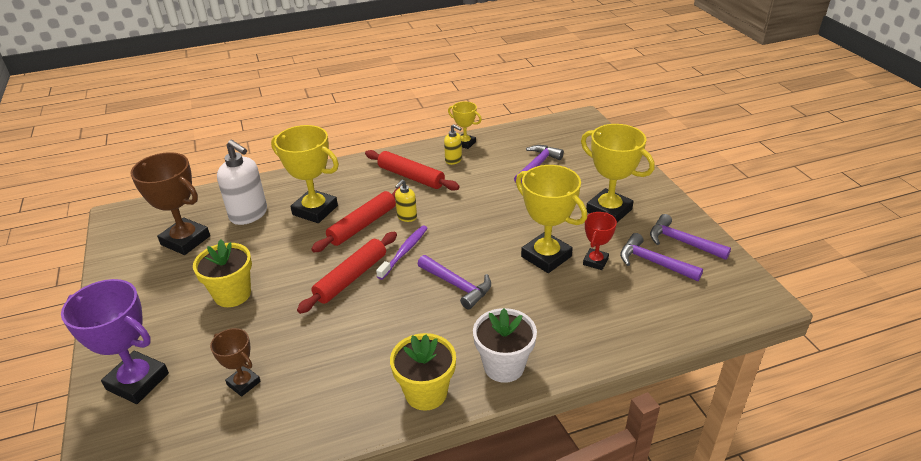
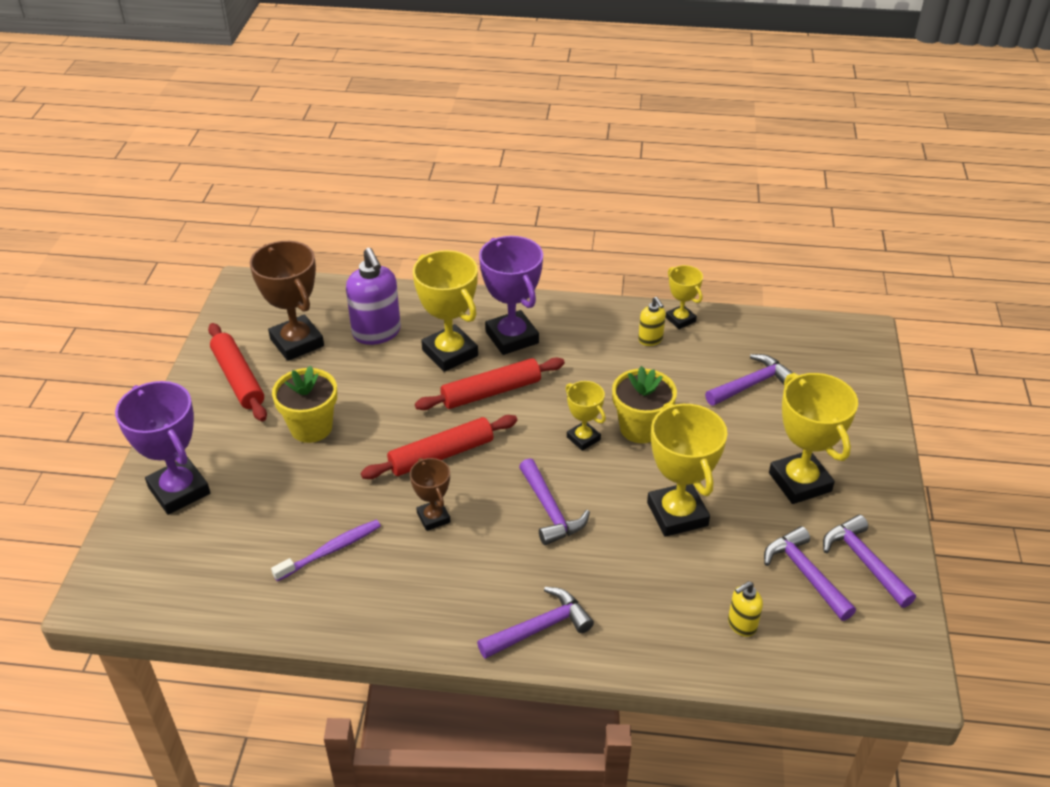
camera: 25 degrees right, 5 degrees up
(243, 383) = (272, 534): brown trophy -> brown trophy (433, 517)
(249, 215) = (377, 333): white soap dispenser -> purple soap dispenser
(355, 187) = (512, 337): none -> purple trophy
(404, 252) = (517, 444): purple toothbrush -> purple toothbrush (331, 550)
(406, 217) = (547, 399): yellow soap dispenser -> yellow soap dispenser (741, 625)
(411, 176) = (584, 345): red rolling pin -> red rolling pin (238, 379)
(426, 393) = (441, 622): yellow flower pot -> yellow flower pot (640, 428)
(449, 232) = (583, 438): none -> yellow trophy
(504, 366) = (540, 627): white flower pot -> purple hammer
(595, 261) = (733, 544): red trophy -> none

